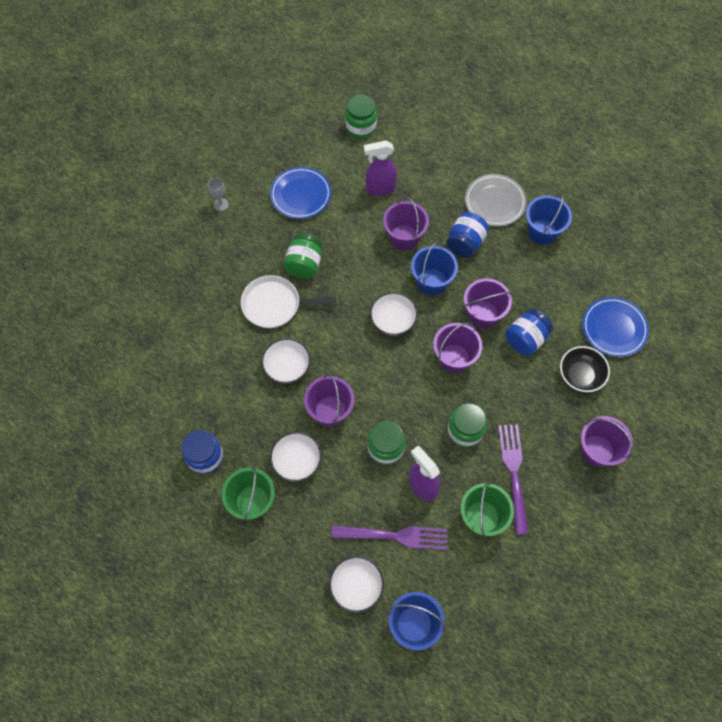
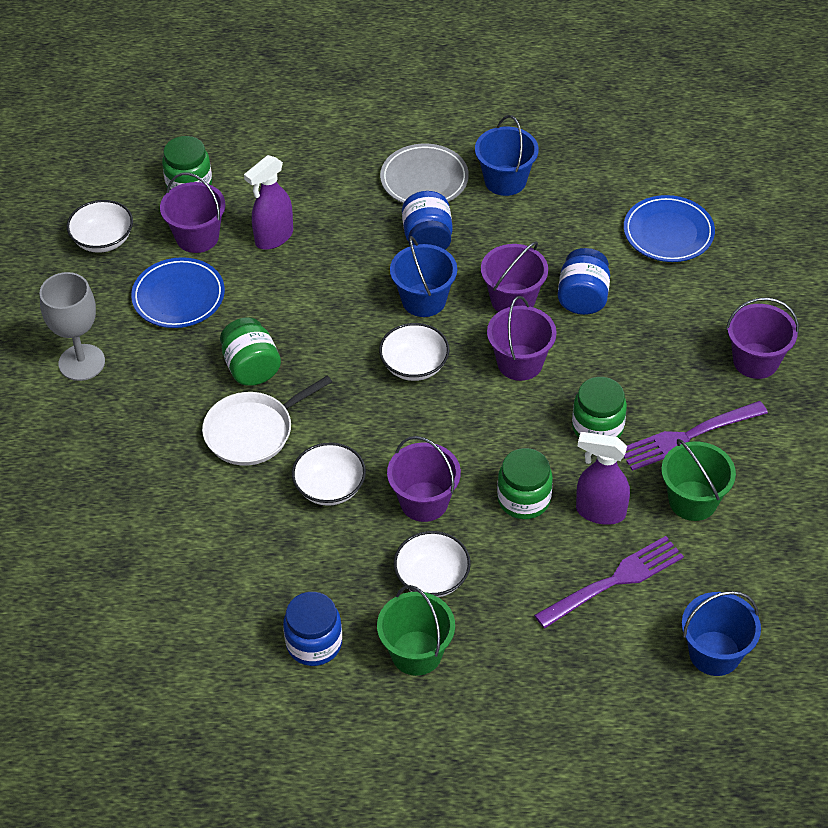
camera: 35 degrees left, 15 degrees down
(221, 204) = (82, 362): grey goblet -> grey goblet, size x1.99
(356, 586) = (617, 659): white bowl -> white bowl (103, 240)
(404, 237) = (349, 272): purple bucket -> purple bucket (197, 237)
(514, 473) = (688, 436): purple fork -> purple fork turned 75 degrees counterclockwise
(580, 375) = (673, 299): black bowl -> none

